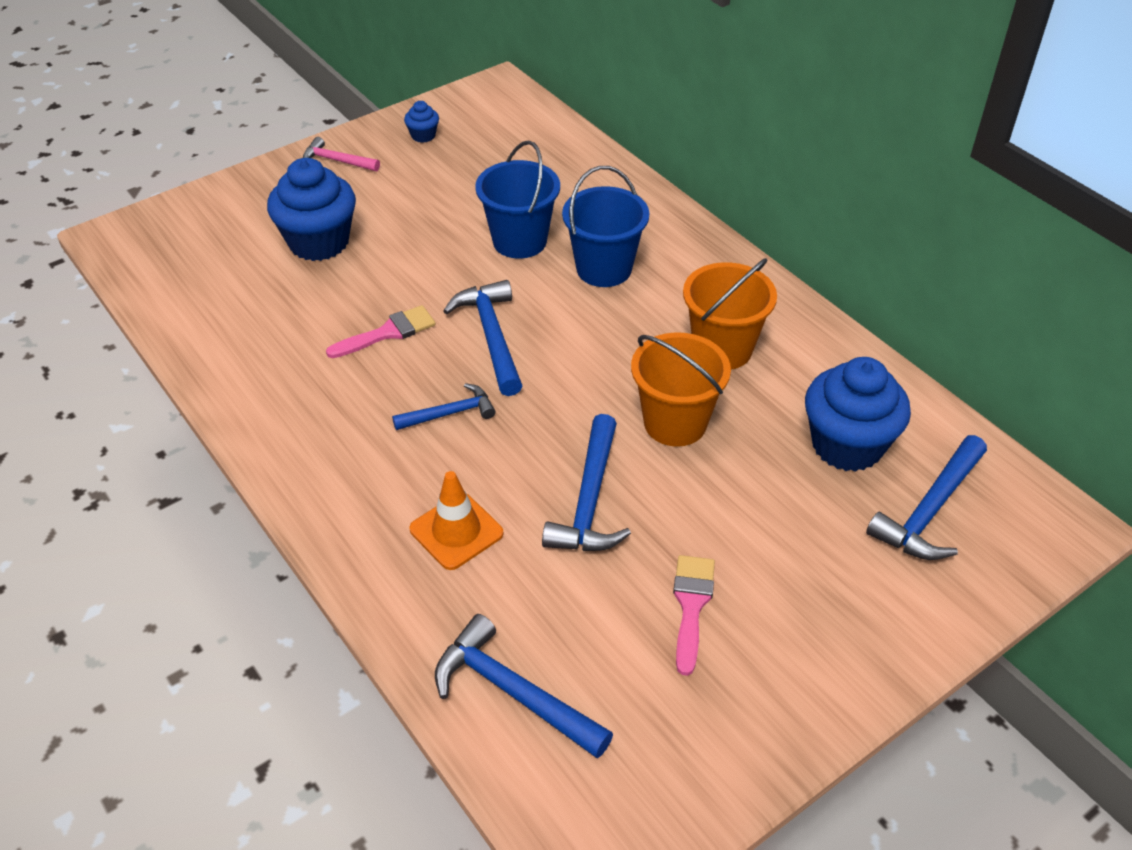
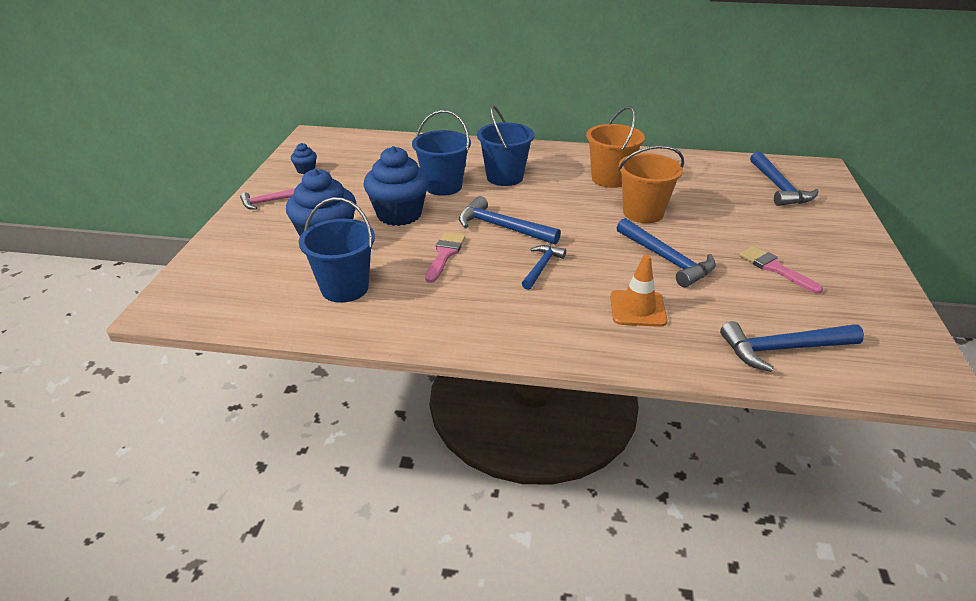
camera: 45 degrees left, 10 degrees down
(255, 311) = (345, 288): none -> blue bucket
(847, 445) = (715, 184): blue cupcake -> blue cupcake (399, 214)

